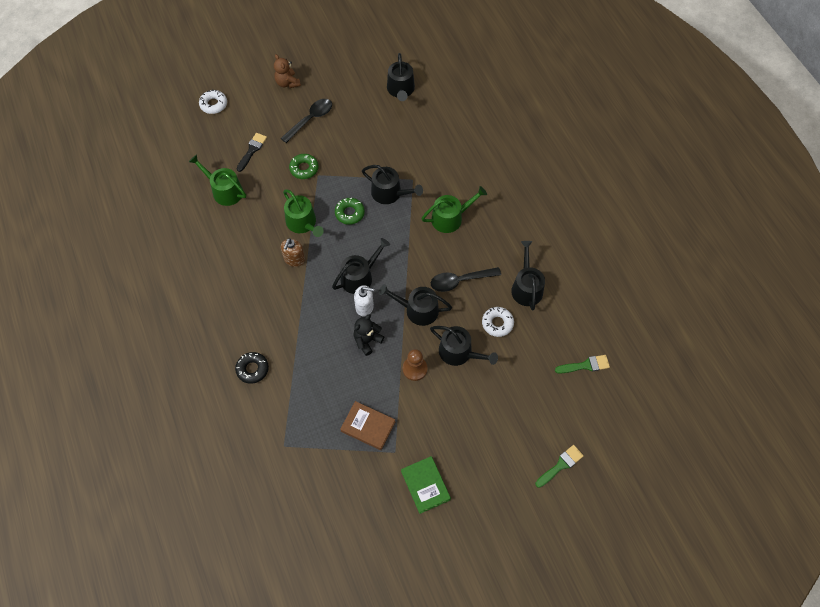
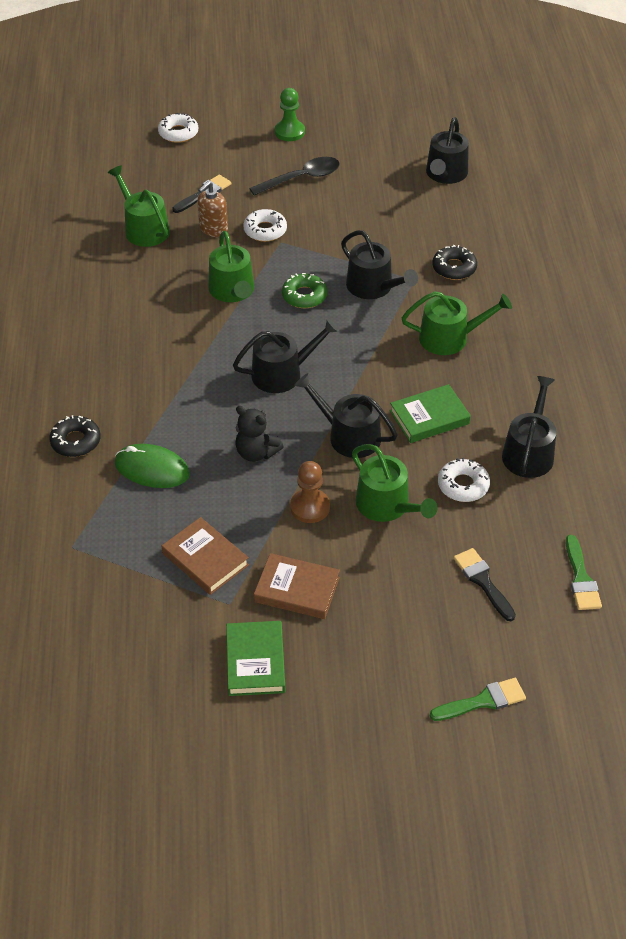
camera: 20 degrees right, 15 degrees down
(287, 83) = (289, 132): brown teddy bear -> green pawn
(294, 259) = (199, 329): brown soap dispenser -> brown soap dispenser (213, 229)
(304, 169) = (265, 230): green donut -> white donut
(309, 373) = (152, 469): none -> green mouse
(364, 307) = (272, 411): white soap dispenser -> none
(367, 340) = (256, 453): black teddy bear -> black teddy bear turned 120 degrees counterclockwise
(430, 429) = (297, 590): none -> brown book
(433, 163) = (454, 268): none -> black donut
(459, 352) = (387, 505): black watering can -> green watering can
(460, 281) = (429, 417): black spoon -> green book
(532, 386) = (483, 581): none -> black brush
(585, 365) = (581, 578): green brush -> green brush turned 75 degrees clockwise

